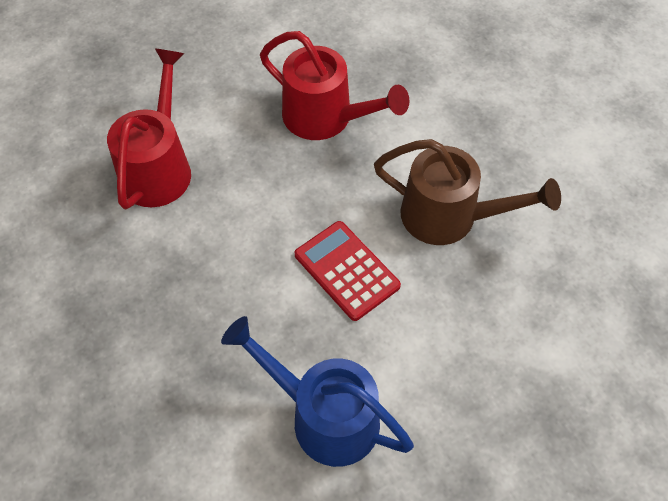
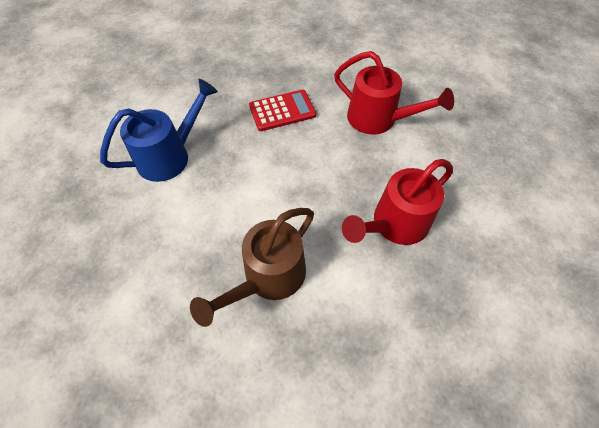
camera: 110 degrees right, 0 degrees up
(346, 270) = (255, 195): red calculator -> red calculator (282, 111)

